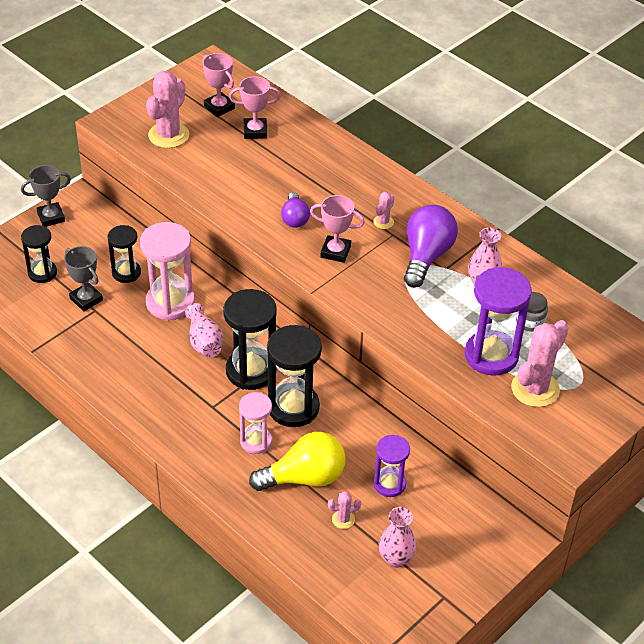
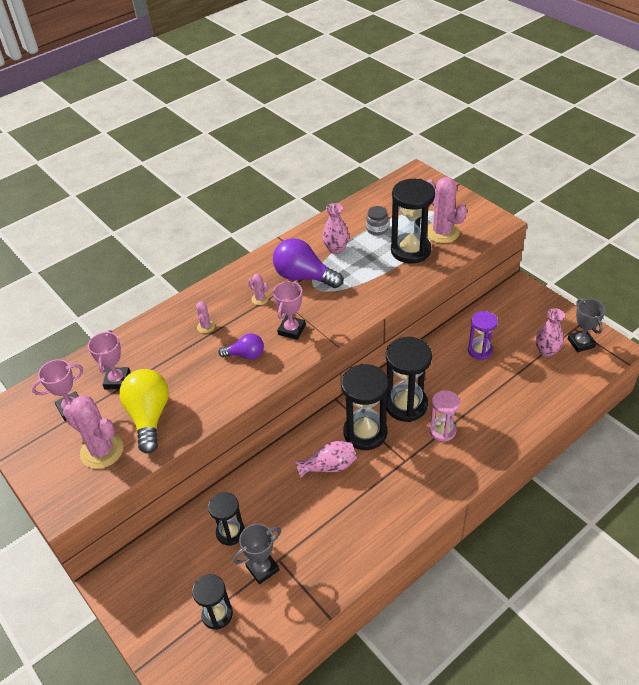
camera: 80 degrees left, 0 degrees up
(51, 217) = (131, 610): grey trophy -> grey trophy (581, 343)
(170, 303) = (277, 493): pink hourglass -> none
(304, 478) = (478, 400): yellow light bulb -> yellow light bulb (149, 417)
(343, 519) = (515, 378): pink cactus -> pink cactus (206, 327)
(491, 355) = (410, 250): purple hourglass -> black hourglass

